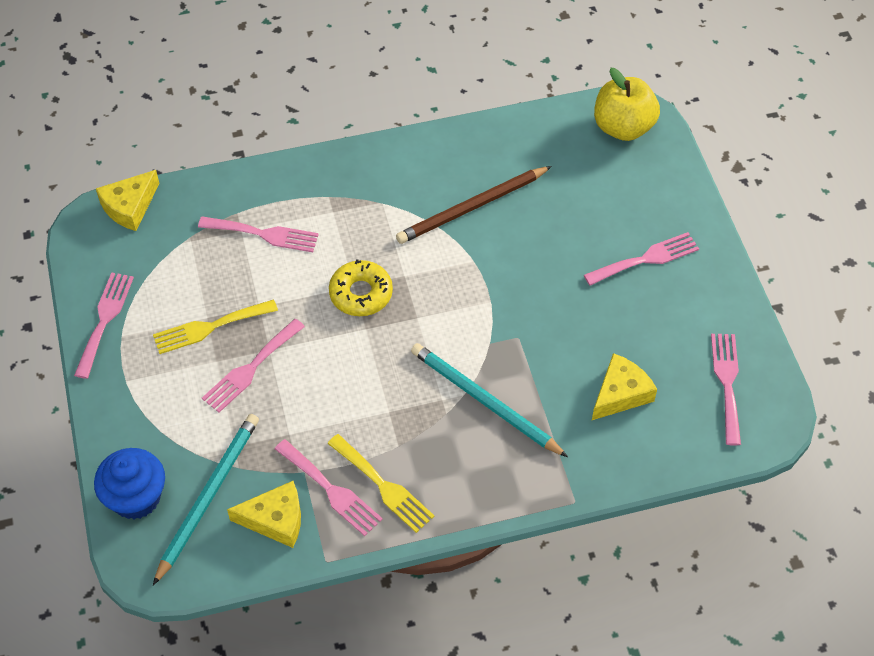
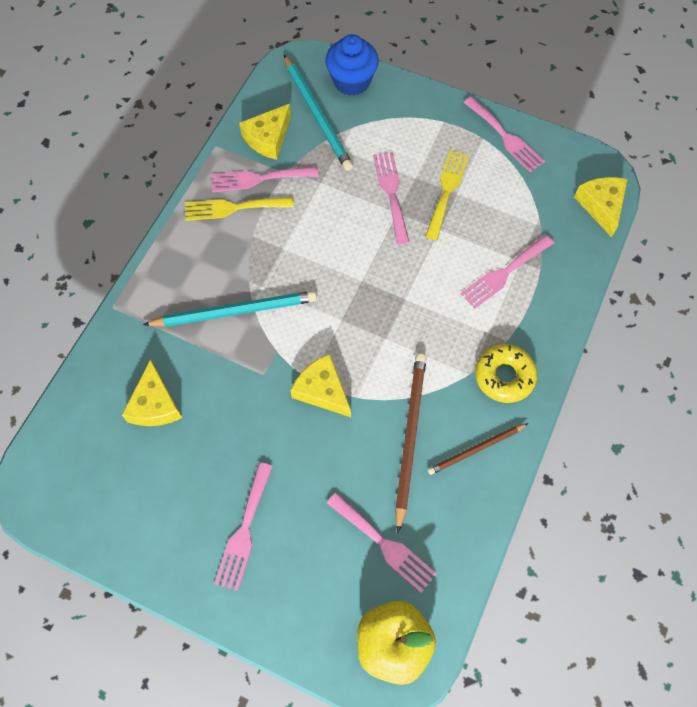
camera: 130 degrees right, 10 degrees up
(361, 293) = (395, 299): yellow donut -> yellow donut (504, 376)
(441, 163) = (476, 449): none -> brown pencil
(491, 288) = (322, 390): none -> yellow cheese
(727, 383) = (89, 488): pink fork -> pink fork (384, 544)

